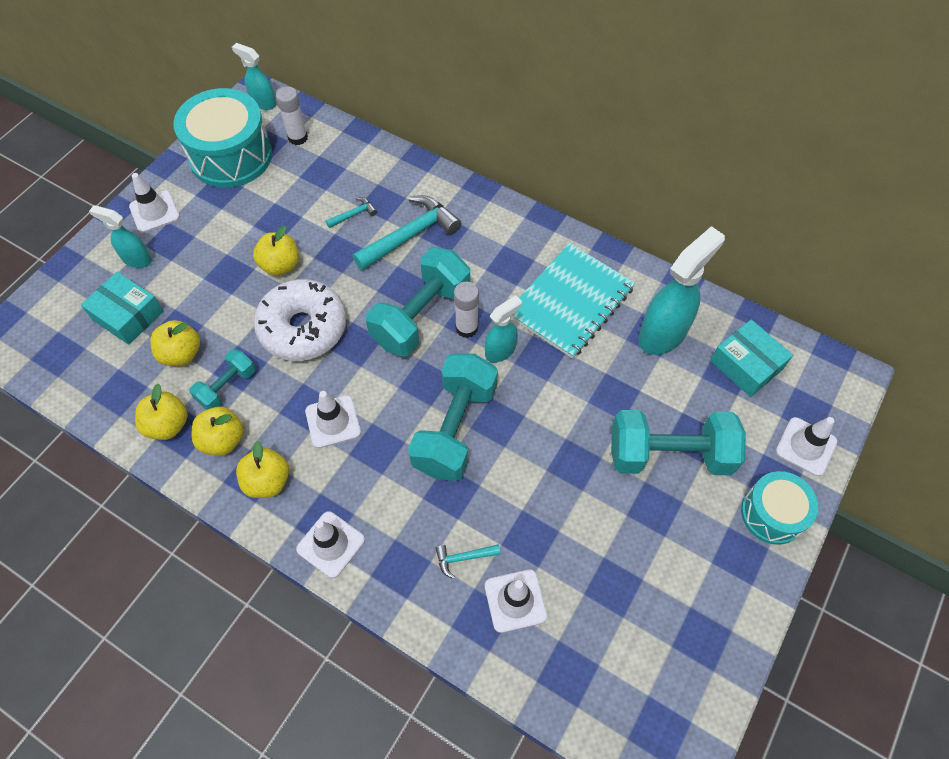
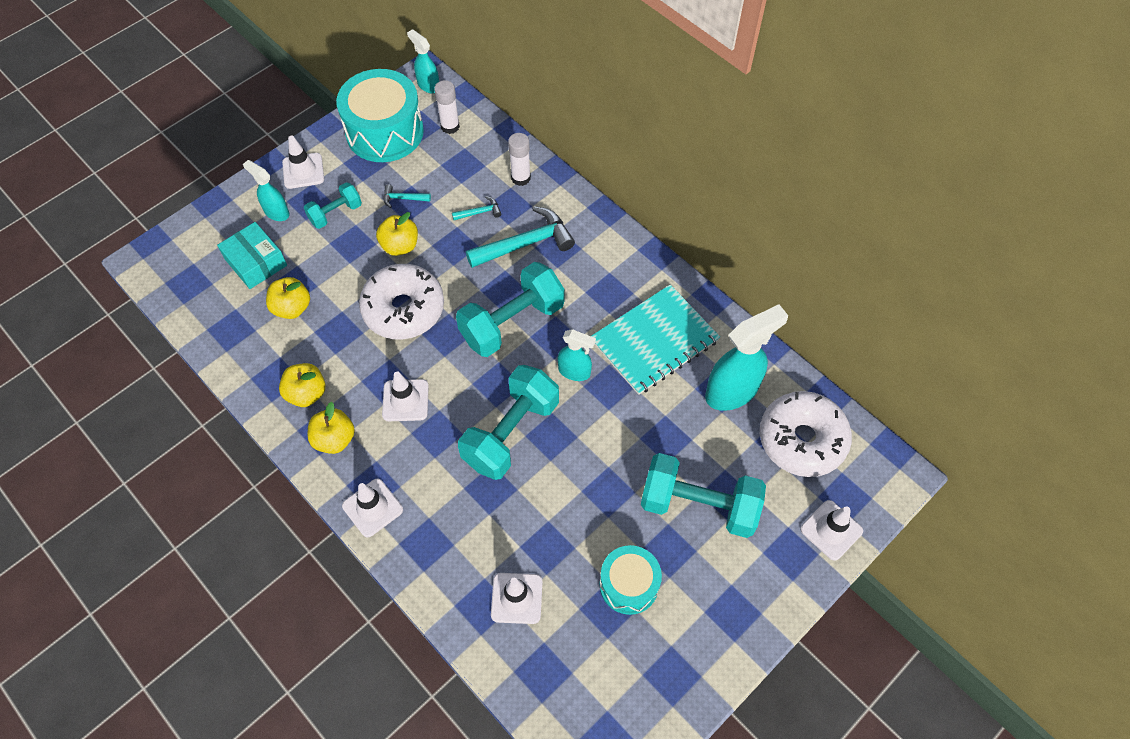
camera: 15 degrees right, 0 degrees up
(168, 425) = (264, 369): yellow apple -> none
(227, 387) = (323, 347): turquoise dumbbell -> turquoise dumbbell (335, 213)
(463, 558) = (483, 549): turquoise hammer -> turquoise hammer (403, 198)
(466, 328) = (550, 343): white glue stick -> white glue stick (521, 178)
(500, 350) = (574, 371): turquoise spray bottle -> turquoise spray bottle turned 45 degrees clockwise
(746, 365) = (802, 440): turquoise box -> white donut
(772, 514) = (776, 583): turquoise drum -> turquoise drum (629, 585)

